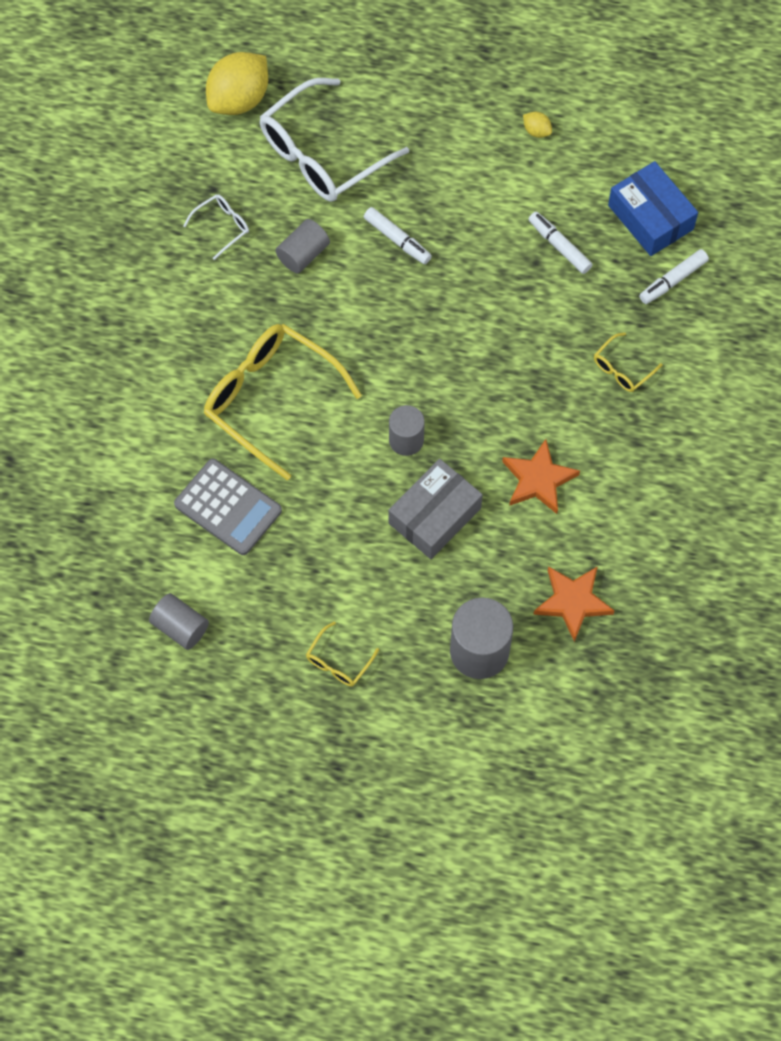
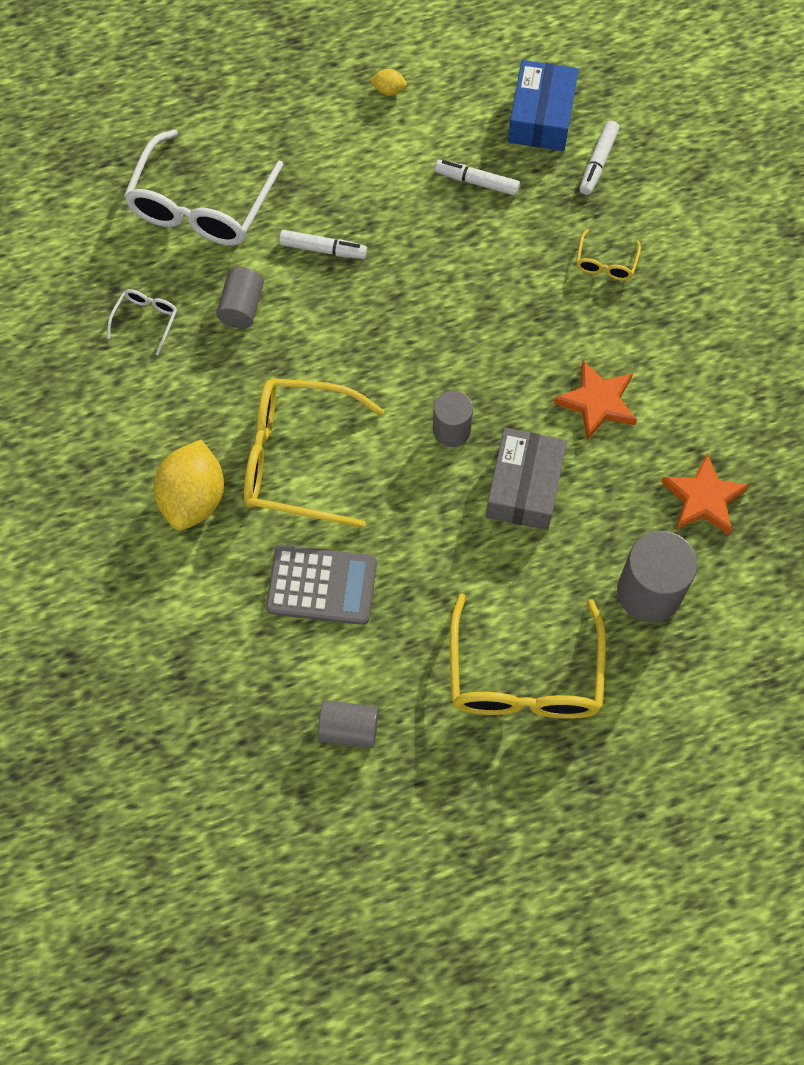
camera: 30 degrees left, 0 degrees up
(239, 99) = (88, 194): yellow lemon -> yellow lemon (193, 498)
(338, 661) = (524, 676): yellow glasses -> yellow glasses, size x2.26
(650, 217) = (541, 117): blue box -> blue box turned 75 degrees clockwise

